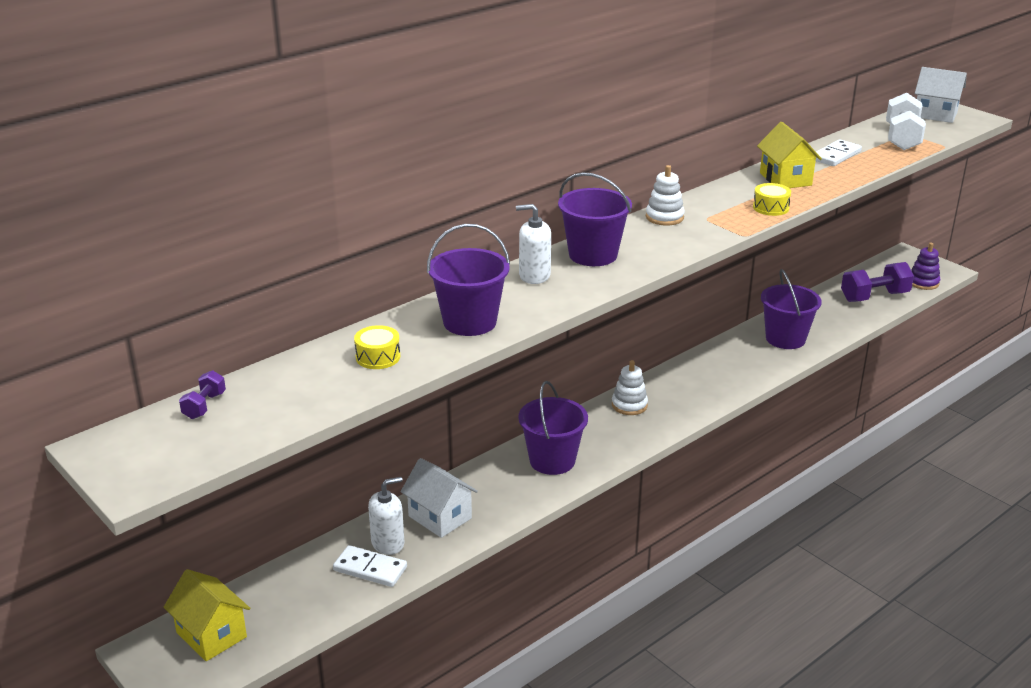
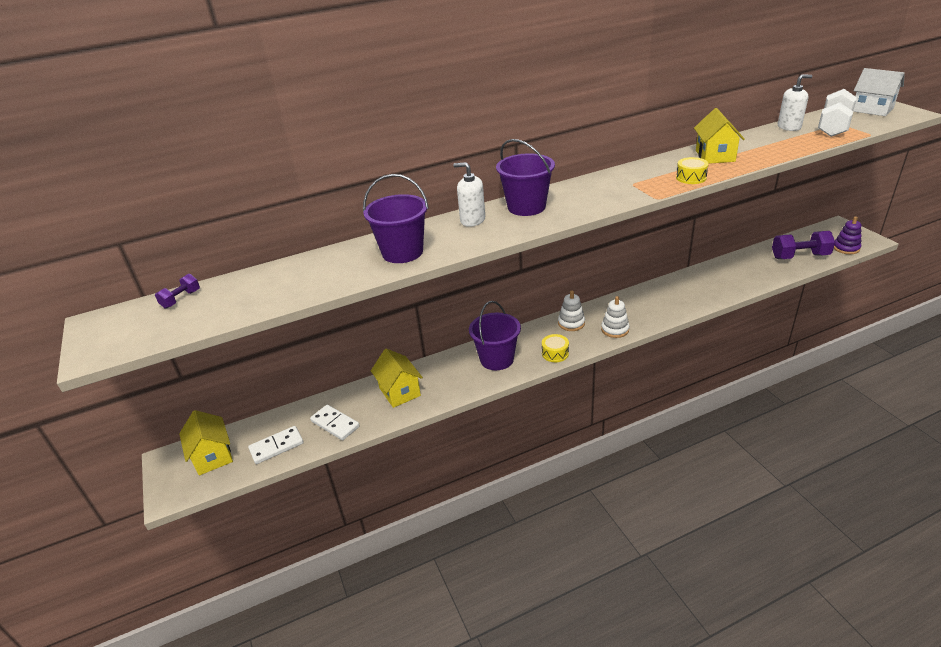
camera: 20 degrees right, 5 degrees up
(378, 357) = (320, 273): yellow drum -> yellow drum (555, 353)
(388, 543) = (356, 406): white soap dispenser -> white soap dispenser (789, 127)
(440, 517) = (399, 392): white house -> yellow house
(664, 217) = (599, 181): white stacking toy -> white stacking toy (615, 329)
(785, 339) = (713, 283): purple bucket -> none
(836, 155) = (767, 139): white domino -> white domino (276, 446)

